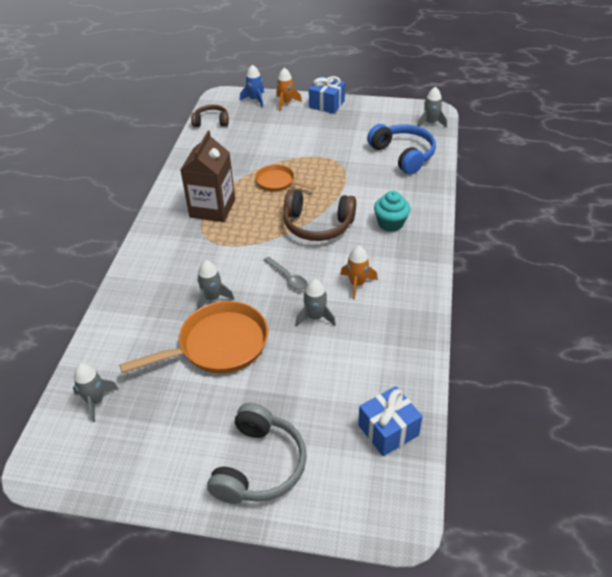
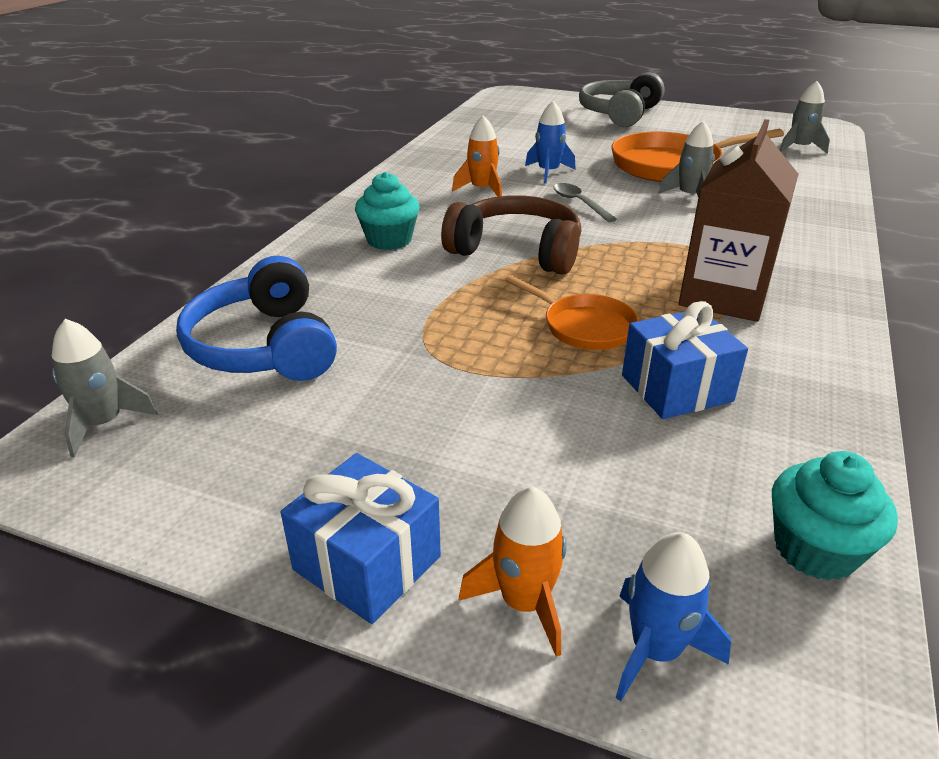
camera: 170 degrees left, 10 degrees down
(211, 122) = (815, 549): brown headphones -> turquoise cupcake
(315, 317) = (548, 172): grey rocket -> blue rocket
(388, 430) = (498, 117): blue gift -> blue gift (676, 388)

